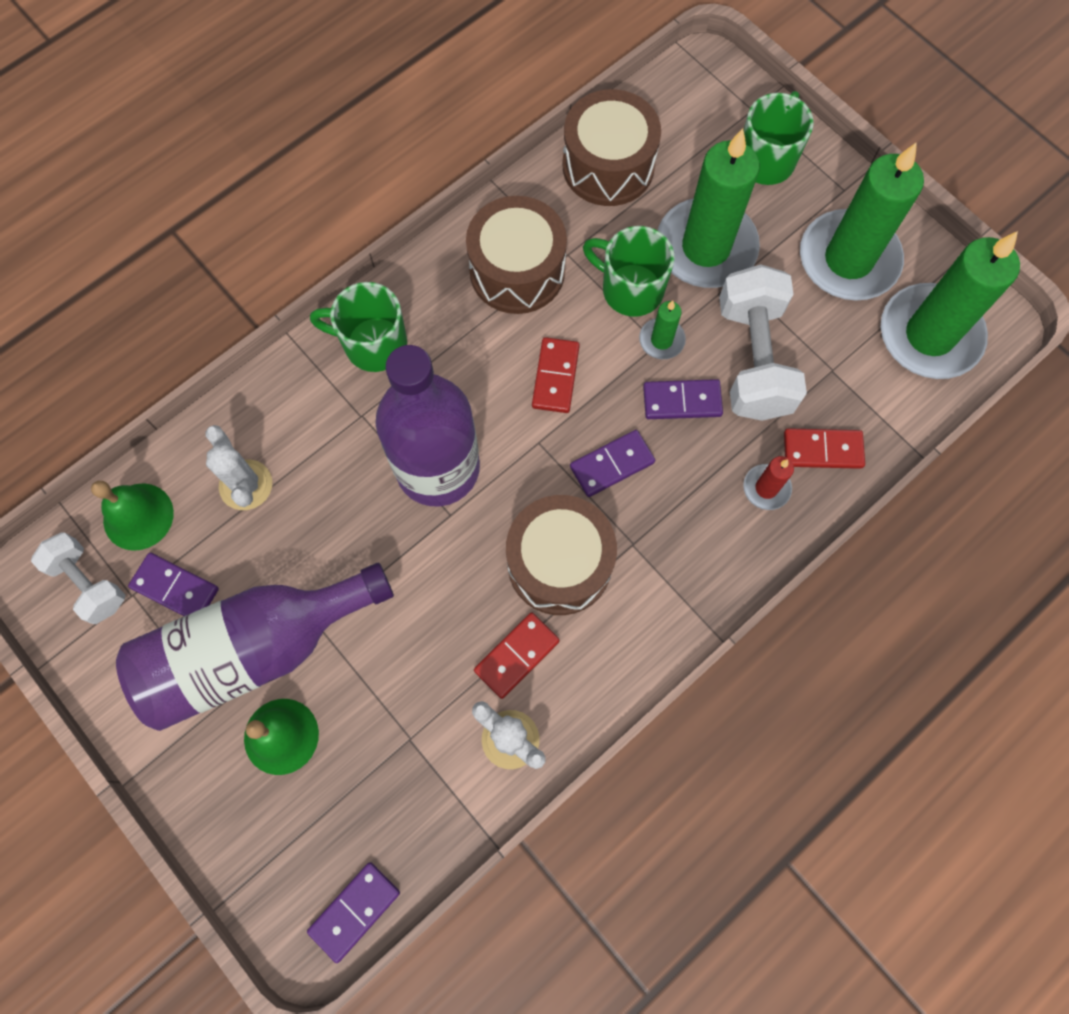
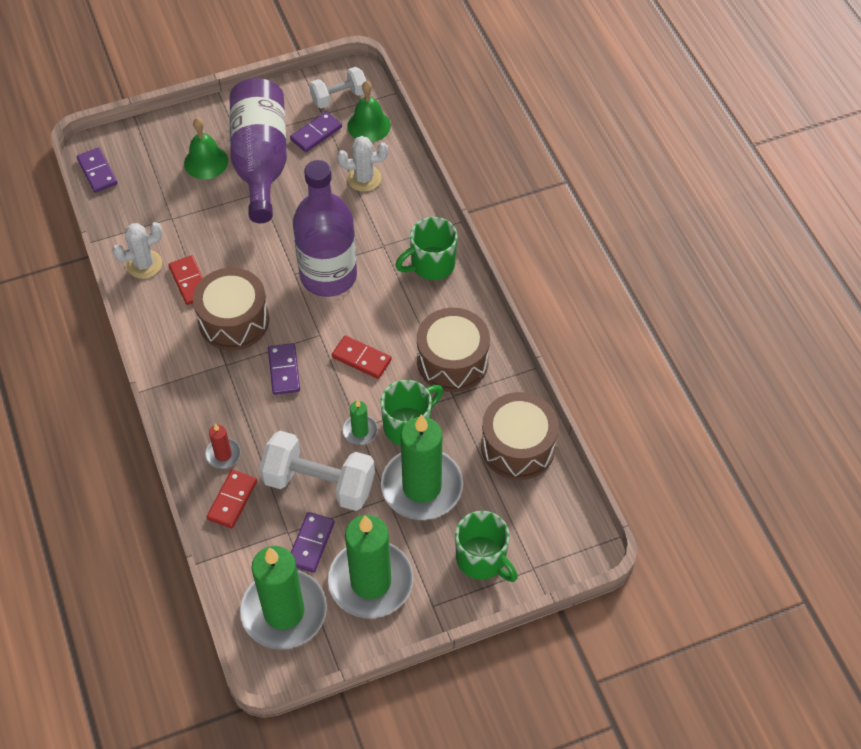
camera: 110 degrees right, 15 degrees down
(373, 344) = (431, 264): green mug -> green mug turned 150 degrees counterclockwise
(682, 401) = (309, 427): purple domino -> purple domino (311, 543)

